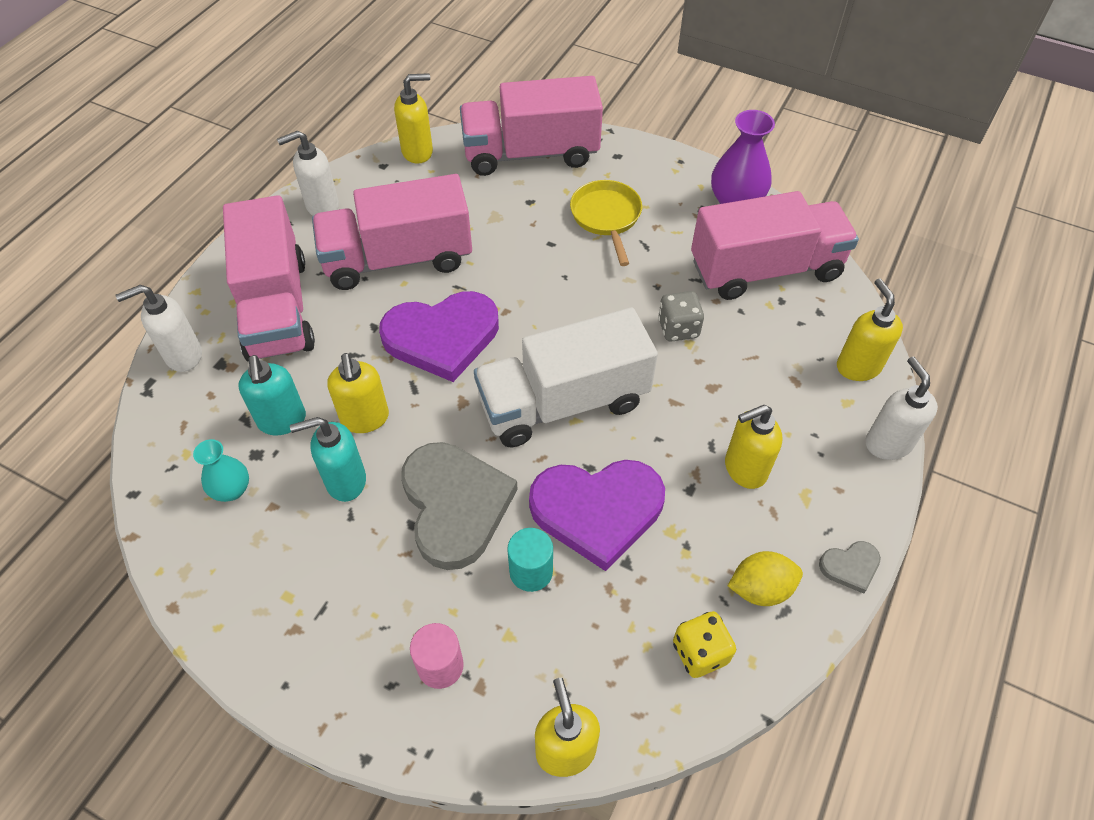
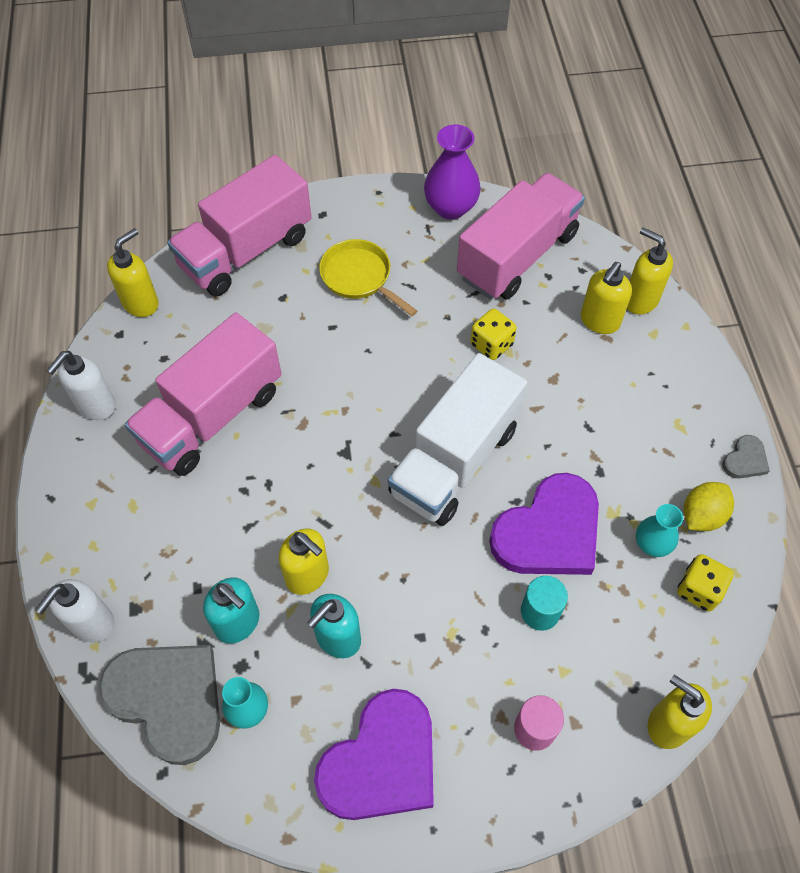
camera: 35 degrees left, 5 degrees up
(277, 308) = (141, 526): pink truck -> none
(442, 337) = (311, 464): purple heart -> purple heart (381, 761)
(455, 505) = (441, 599): grey heart -> grey heart (168, 699)
(678, 328) = (491, 344): grey dice -> yellow dice
(687, 582) = (652, 544): none -> turquoise vase
(744, 469) = (624, 431): yellow soap dispenser -> yellow soap dispenser (599, 321)
(887, 443) = (702, 350): white soap dispenser -> none

